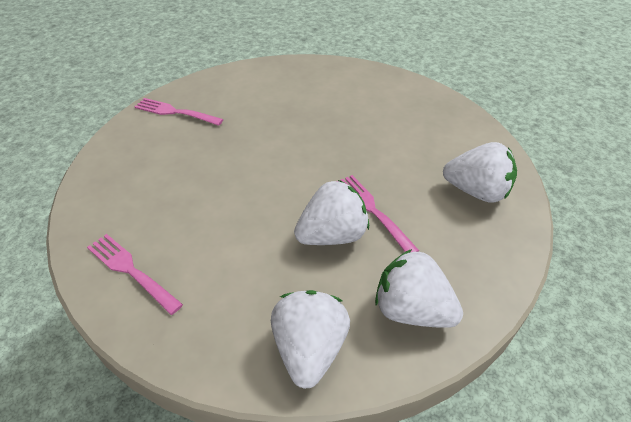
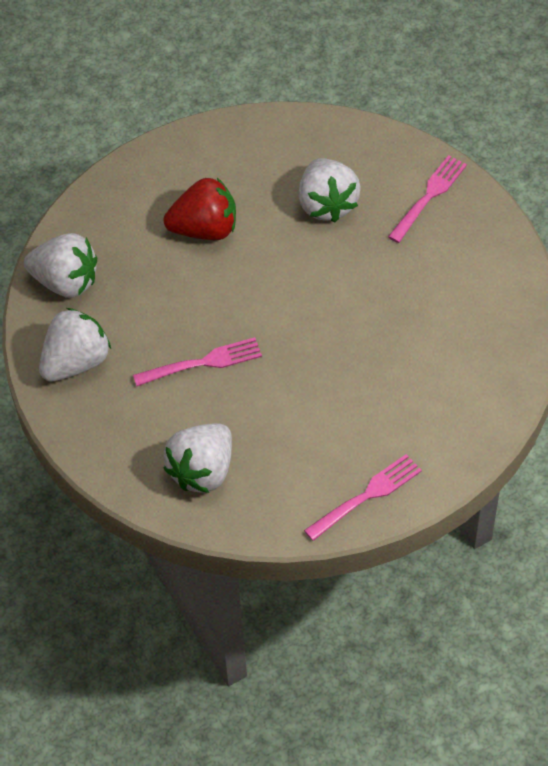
camera: 105 degrees right, 10 degrees up
(132, 271) = (184, 165): pink fork -> pink fork (366, 496)
(219, 238) = (205, 229): none -> red strawberry
(332, 235) = (180, 320): white strawberry -> white strawberry (327, 204)

